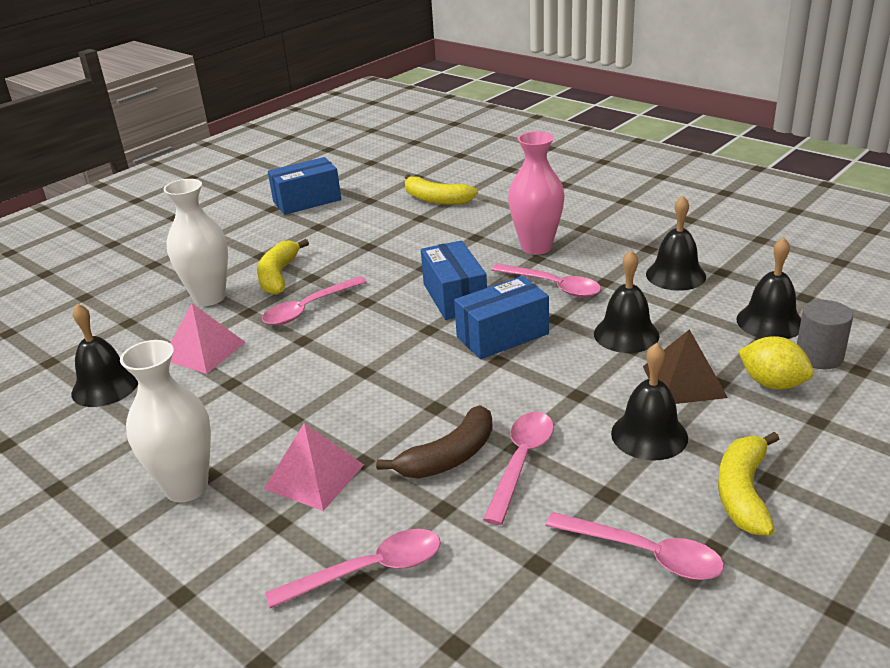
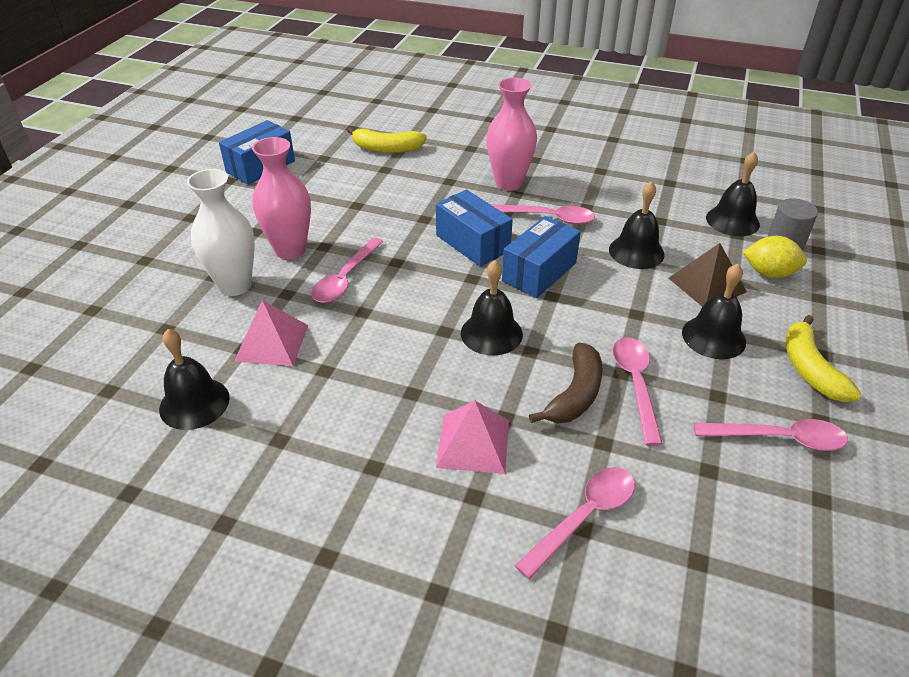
camera: 25 degrees left, 10 degrees up
(186, 487) = (361, 486): white vase -> none
(279, 276) = (290, 250): yellow banana -> pink vase
(675, 275) = (637, 191): black bell -> black bell (491, 333)

